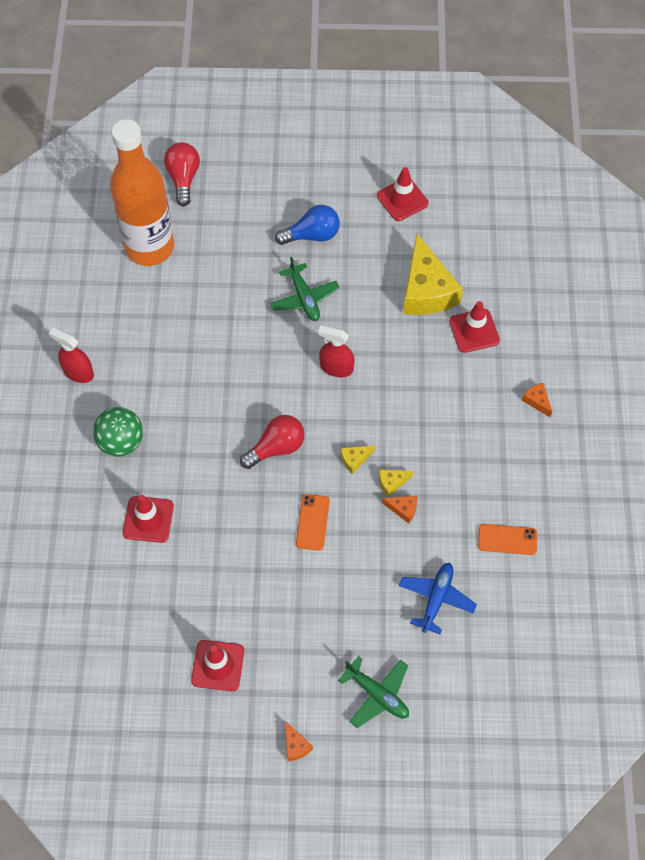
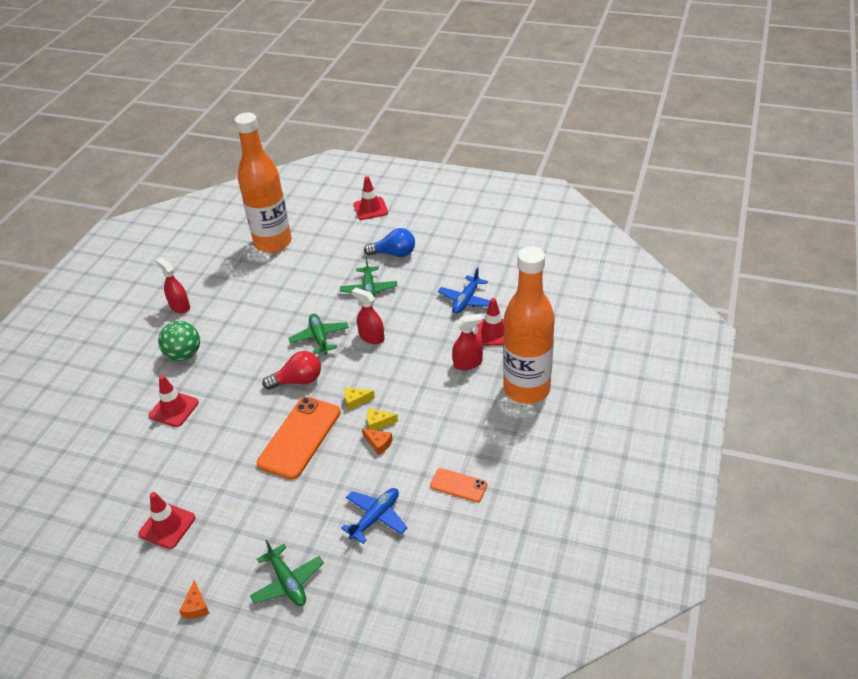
camera: 20 degrees right, 20 degrees down
(183, 179) = (318, 209): red light bulb -> none
(275, 382) = (319, 338): none -> green plane
(312, 522) = (300, 437): orange phone -> orange phone, size x1.92
(402, 199) = (472, 243): red traffic cone -> red traffic cone (370, 209)
(426, 290) = (466, 300): yellow cheese -> blue plane
(460, 380) = (467, 363): none -> red spray bottle
(537, 401) = (526, 389): orange cheese -> orange bottle

